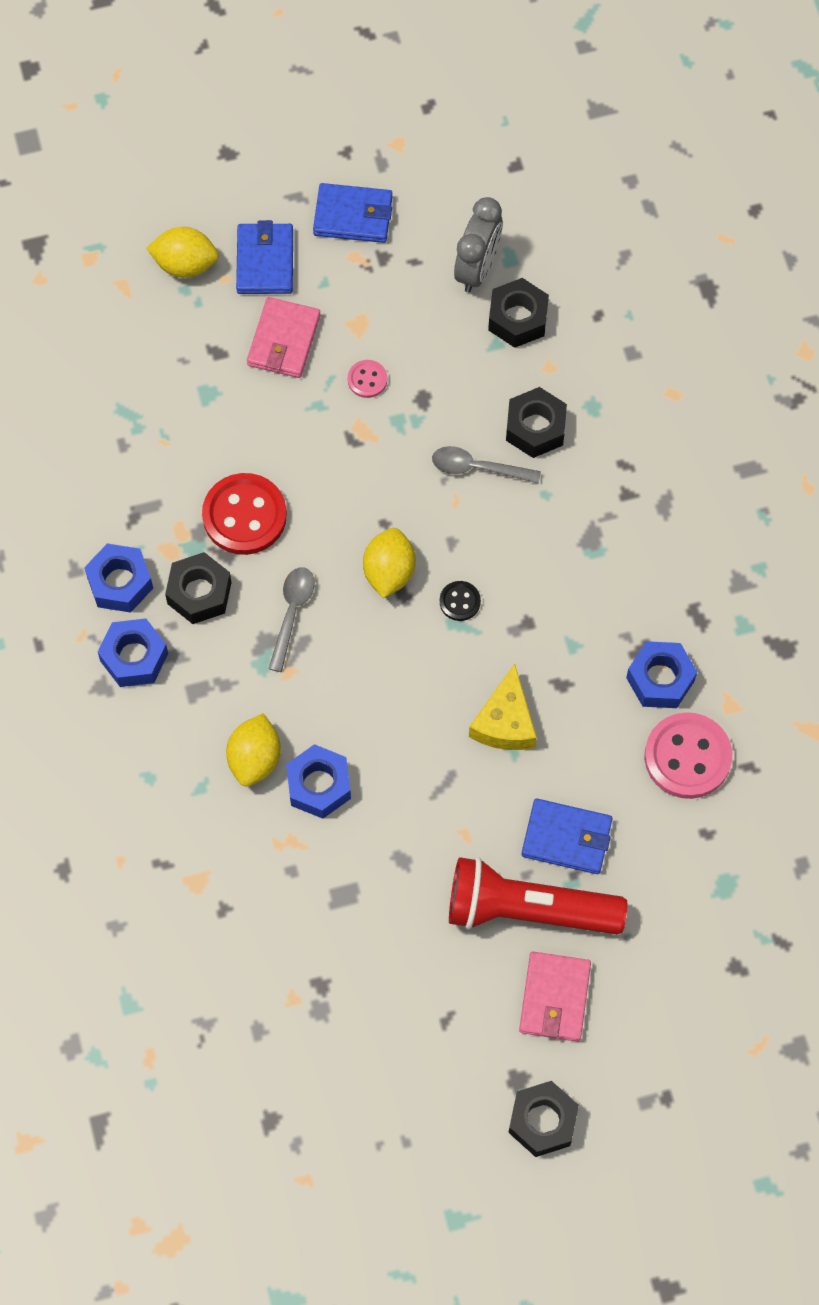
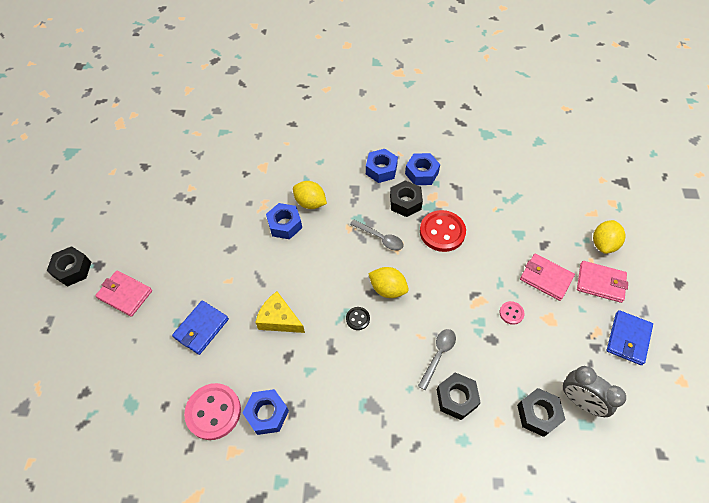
camera: 110 degrees right, 10 degrees down
(265, 261) = (600, 283): blue wallet -> pink wallet
(527, 909) = (175, 297): red flashlight -> none

